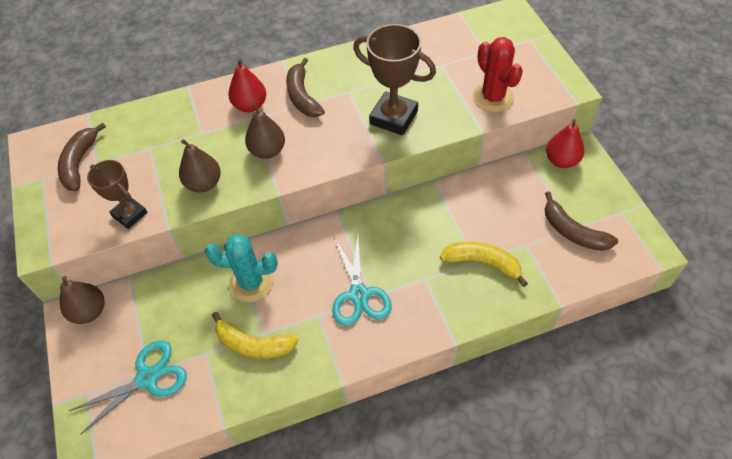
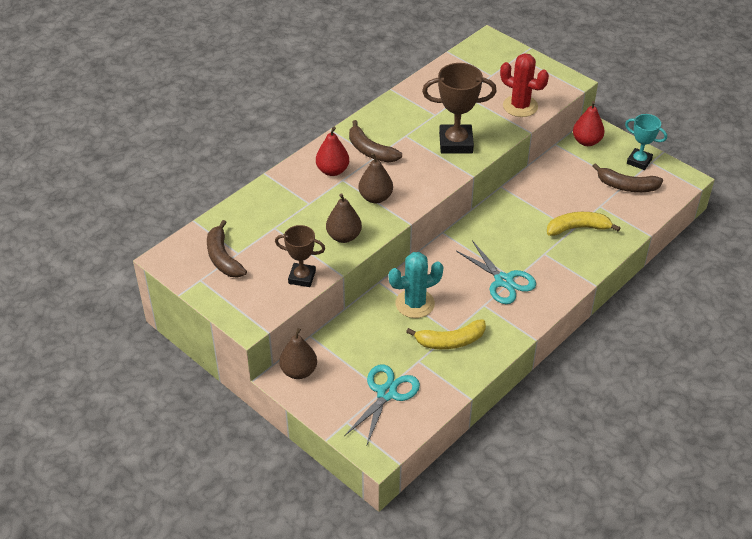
camera: 30 degrees left, 10 degrees down
(607, 206) = (639, 161): none -> turquoise trophy

